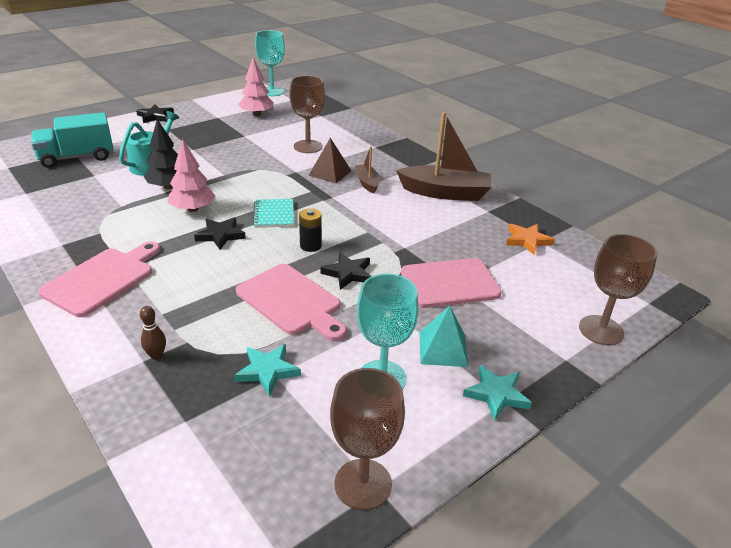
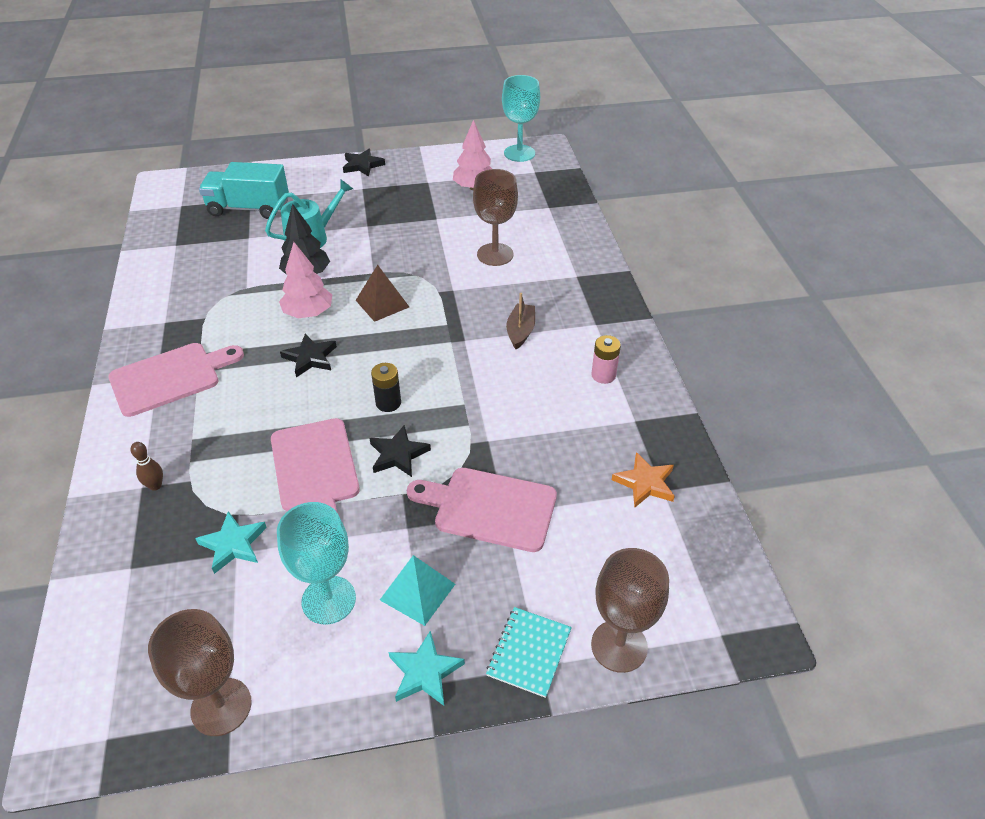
camera: 30 degrees right, 10 degrees up
(274, 215) = (383, 346): turquoise notebook -> turquoise notebook (529, 652)
(330, 173) = (489, 303): brown pyramid -> brown pyramid (382, 303)
(445, 193) = (603, 375): brown boat -> pink battery

